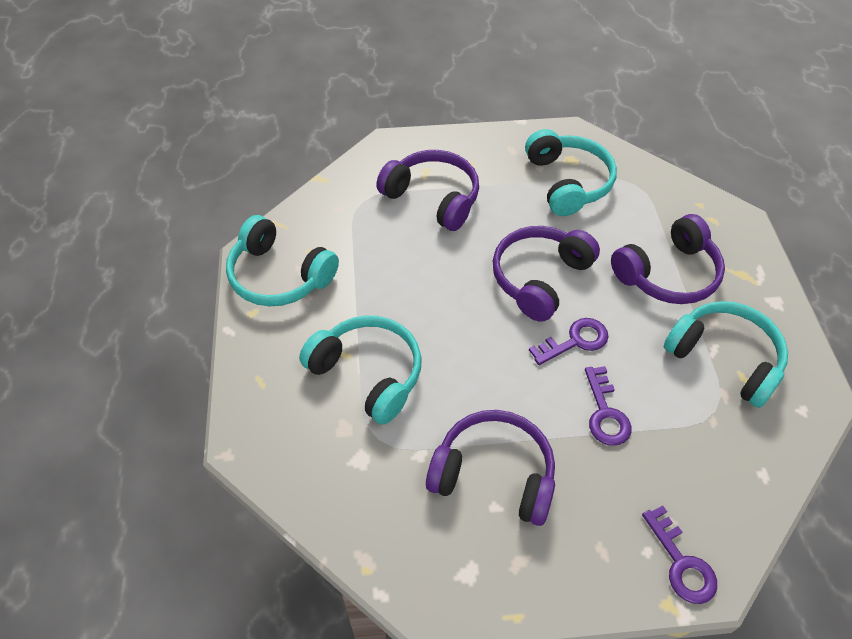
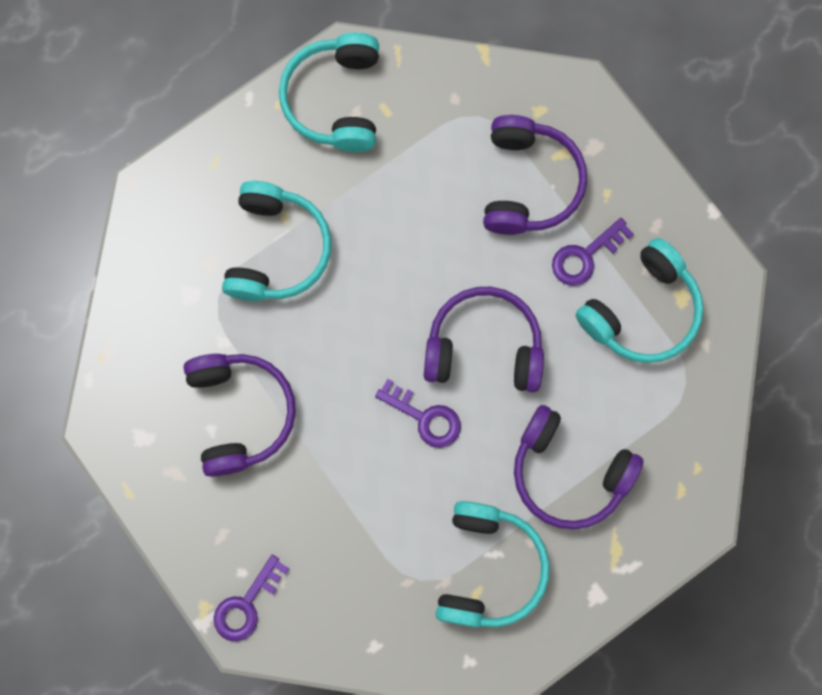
camera: 60 degrees right, 25 degrees up
(605, 413) = (358, 481): purple key -> purple key (585, 256)

